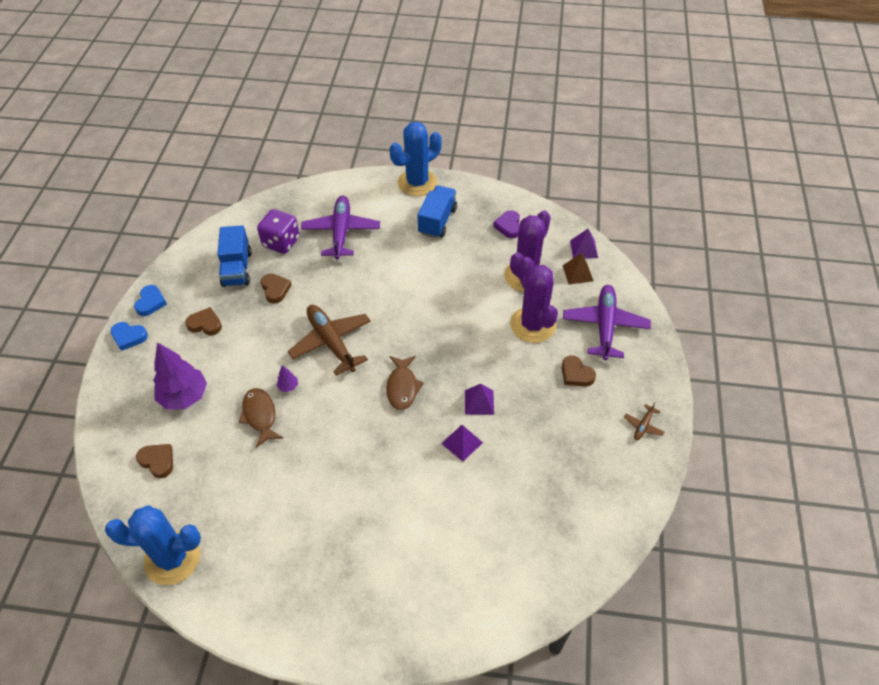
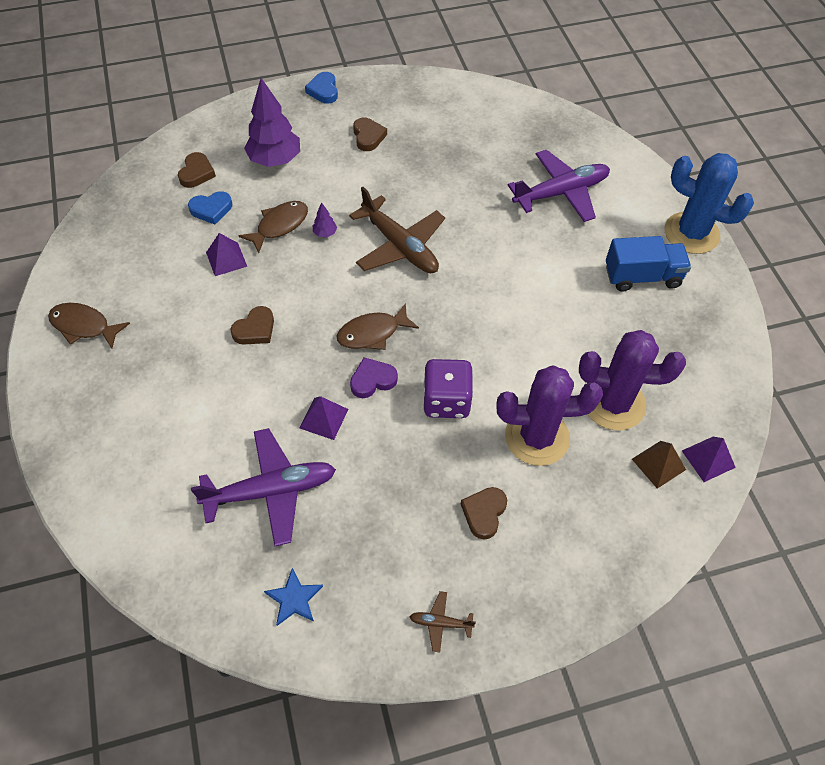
camera: 65 degrees right, 5 degrees up
(151, 302) = (372, 87): blue heart -> blue heart (211, 209)
(172, 558) = (102, 228): blue cactus -> none
(237, 269) = (453, 129): blue truck -> none
(275, 289) = (444, 171): brown heart -> brown heart (255, 329)
(280, 599) = (84, 326): none -> brown fish
(281, 242) = (511, 149): purple dice -> purple dice (446, 401)
(331, 342) = (400, 246): brown plane -> brown plane turned 105 degrees clockwise
(479, 402) = (388, 417): purple pyramid -> purple pyramid (226, 259)
(508, 226) = (687, 355): purple heart -> purple heart (372, 380)
(533, 325) = (537, 437): purple cactus -> purple cactus turned 45 degrees clockwise
(598, 507) = (294, 599): none -> blue star
(605, 326) = (584, 526): purple plane -> purple plane (271, 491)

